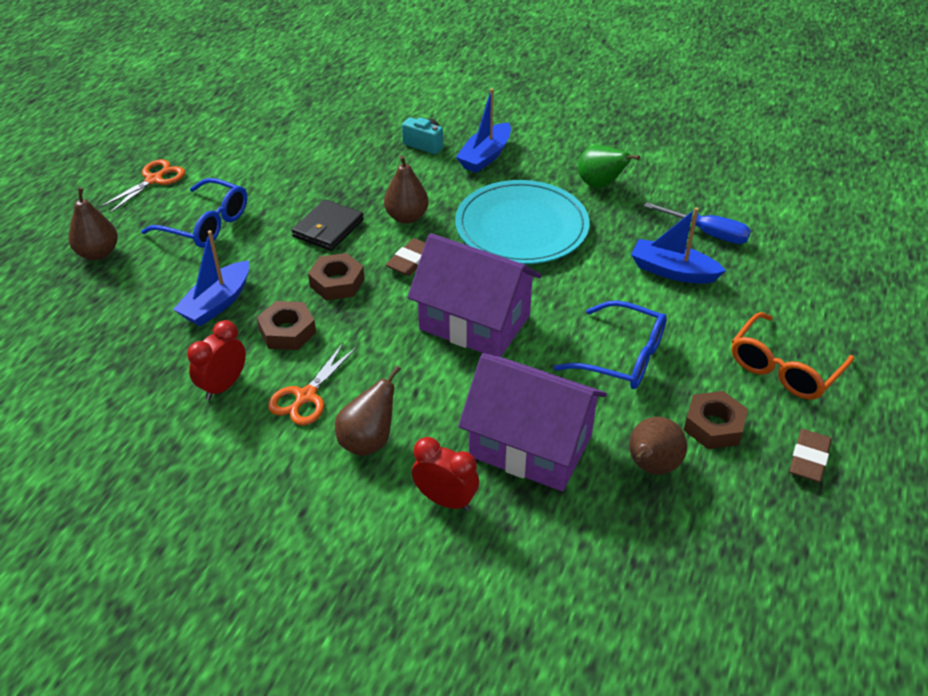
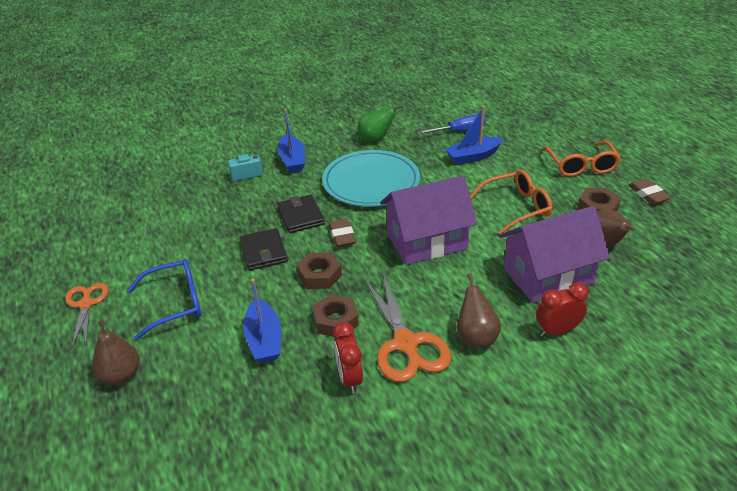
camera: 45 degrees left, 5 degrees down
(306, 397) = (406, 344): orange scissors -> orange scissors, size x1.59
(406, 217) = (301, 216): brown pear -> black wallet
(622, 357) = (516, 207): blue glasses -> orange glasses

